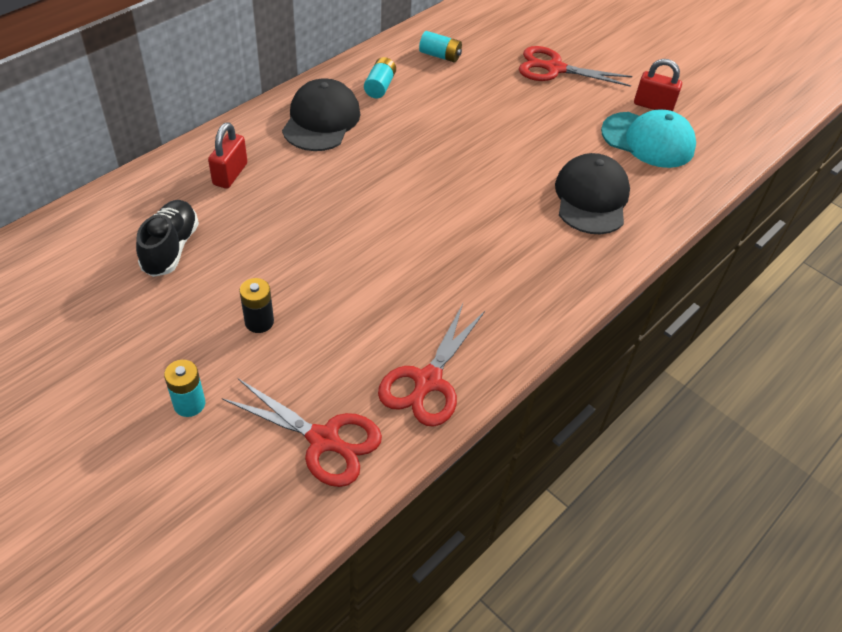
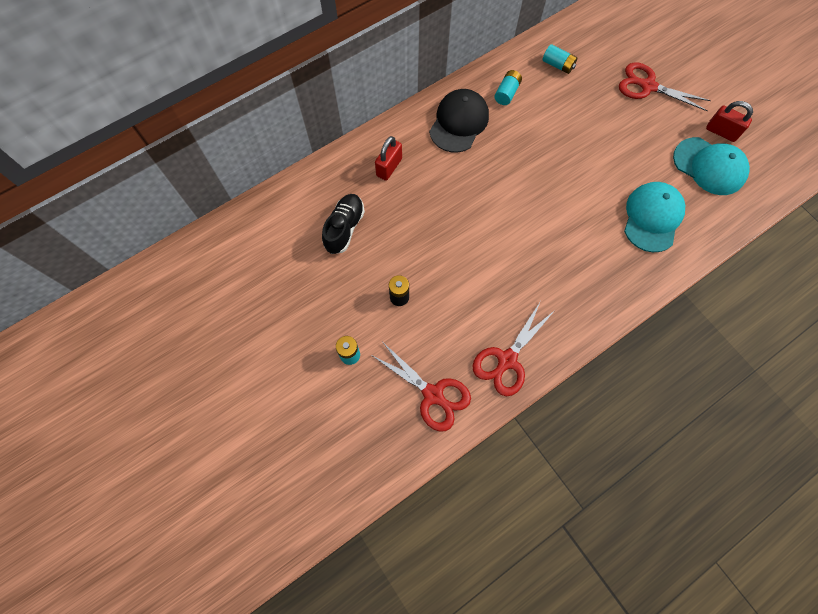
camera: 15 degrees right, 20 degrees up
(591, 198) = (652, 217): black cap -> turquoise cap

